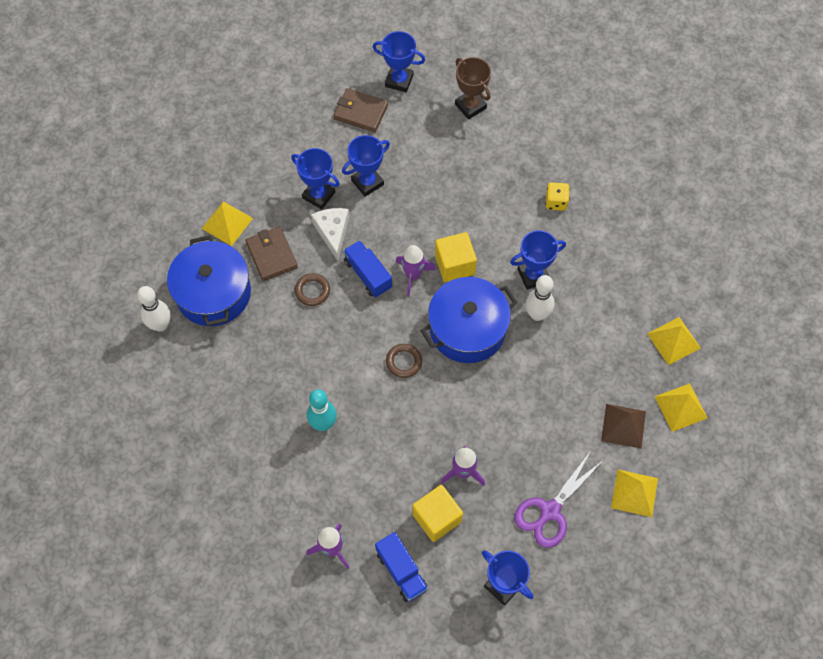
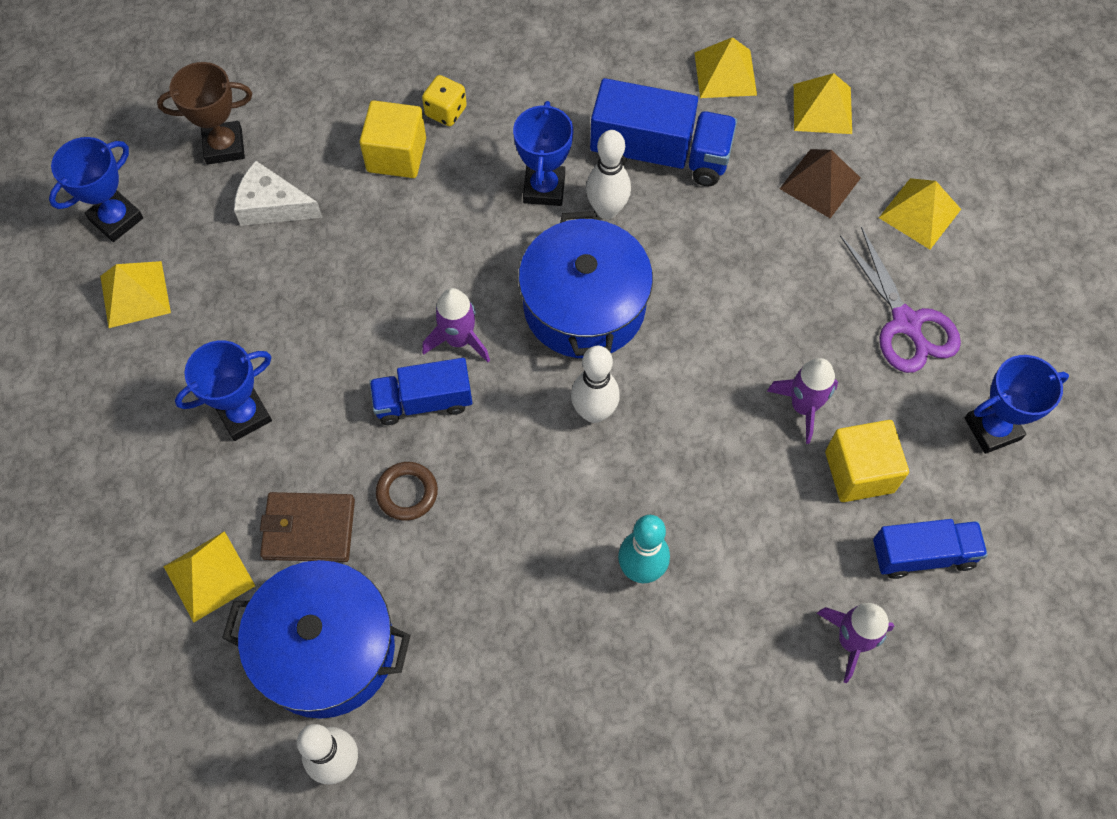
camera: 65 degrees left, 0 degrees up
(332, 232) = (322, 421): white cheese -> white cheese (272, 206)
(361, 112) = (135, 294): brown wallet -> yellow pyramid
(367, 182) = (265, 336): blue trophy -> none
(404, 362) = (594, 412): brown ring -> white bowling pin
(454, 265) = (472, 278): yellow cube -> yellow cube (396, 155)
(592, 327) = (660, 154): none -> blue truck

